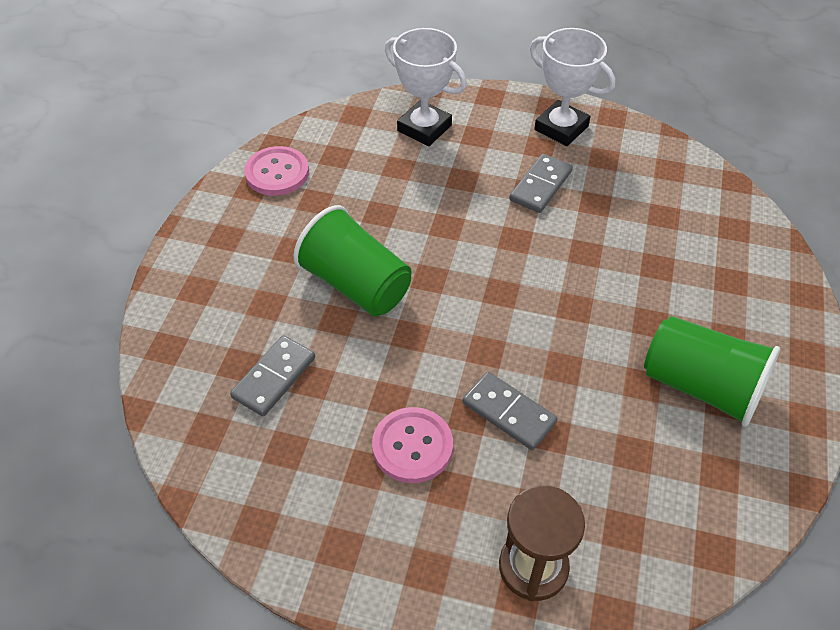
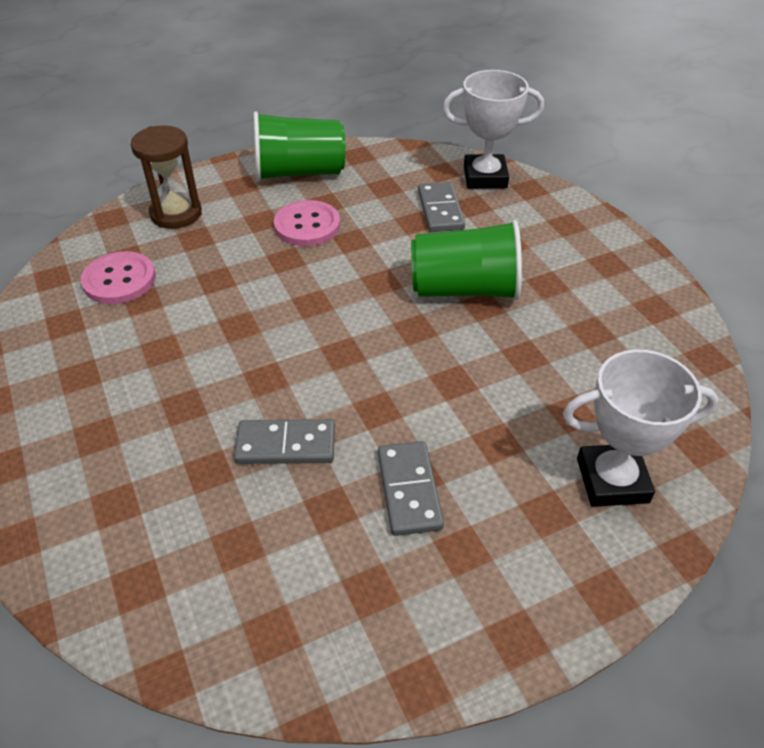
camera: 140 degrees right, 5 degrees down
(277, 173) = (660, 334): pink button -> pink button (119, 280)
(508, 413) = (257, 275): grey domino -> grey domino (286, 445)
(561, 128) = (466, 604): white trophy -> white trophy (485, 177)
(701, 386) = (106, 375): green cup -> green cup (299, 172)

